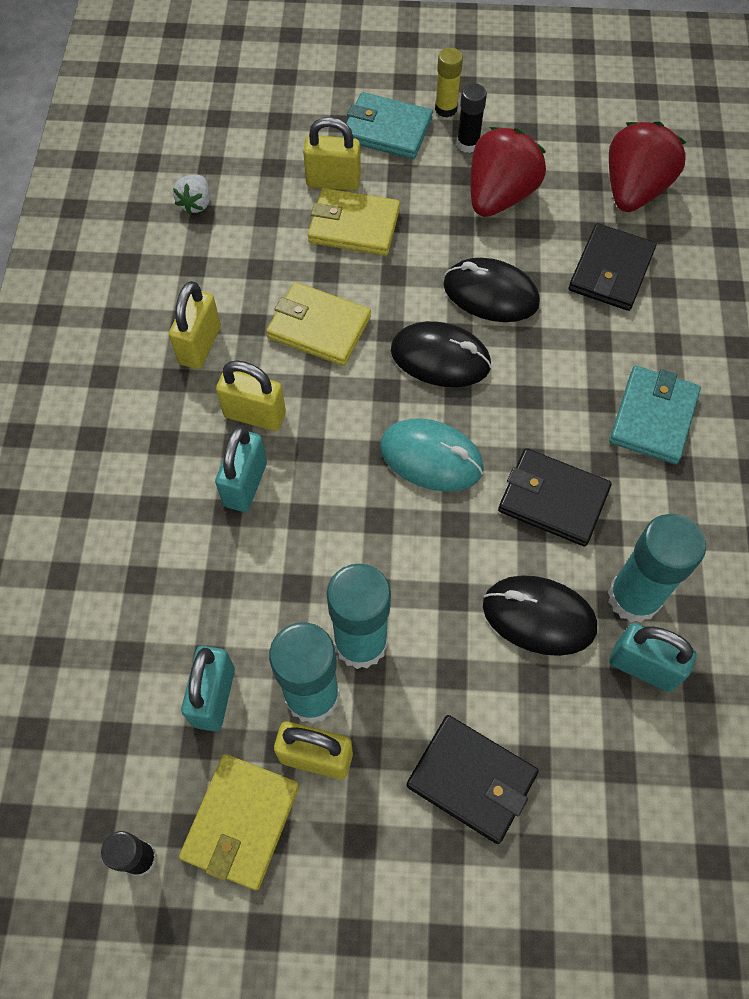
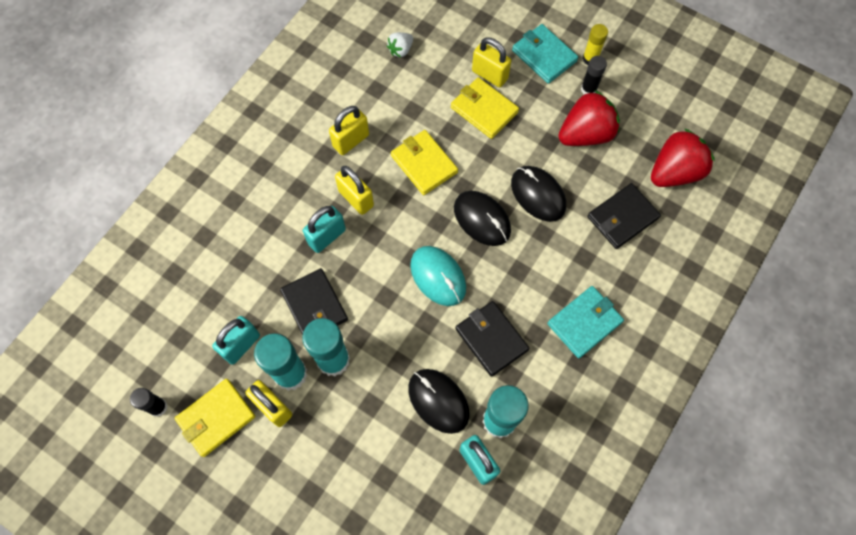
camera: 30 degrees right, 5 degrees up
(471, 779) = (344, 466): black wallet -> black wallet (314, 305)

